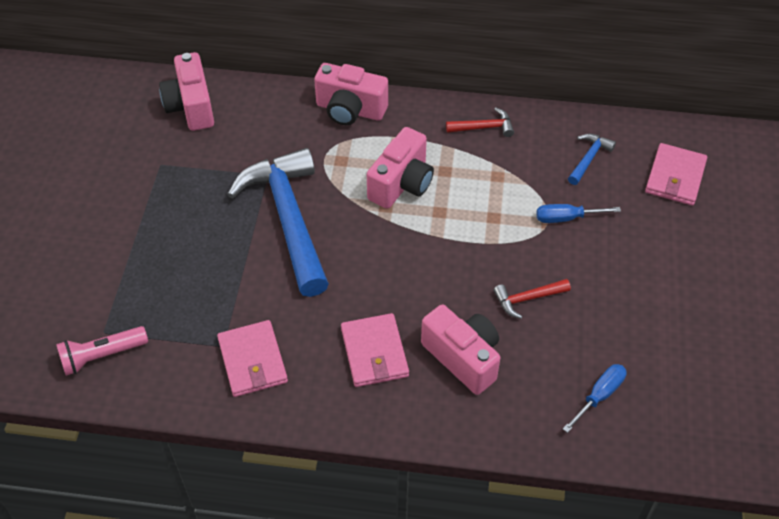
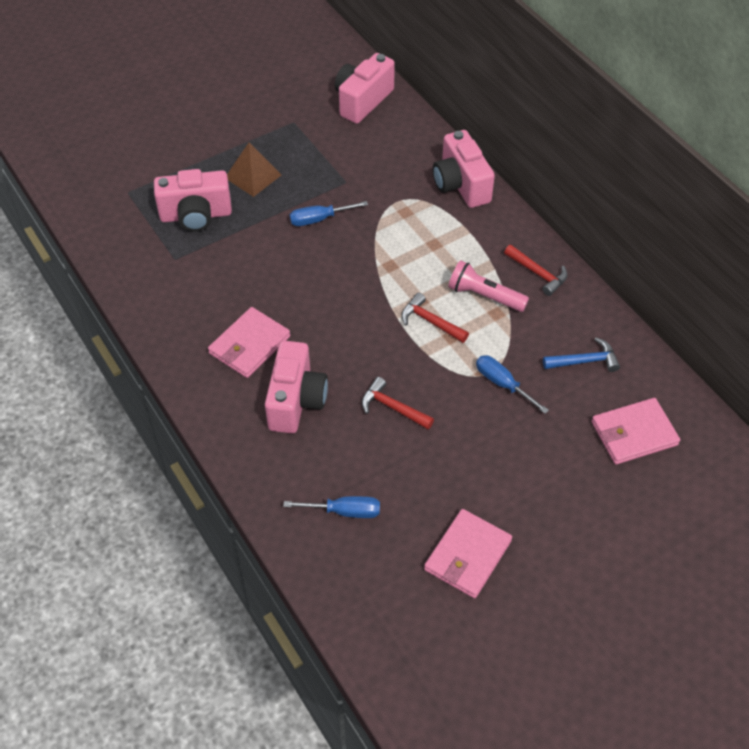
camera: 50 degrees right, 0 degrees up
(102, 356) = (108, 204): pink flashlight -> pink flashlight (484, 296)
(190, 231) = (253, 176): none -> brown pyramid
(252, 361) = (177, 282): pink wallet -> pink wallet (467, 555)
(288, 218) = (319, 219): blue hammer -> blue screwdriver
(401, 184) = (422, 261): pink camera -> pink camera (196, 215)
(466, 220) = (430, 321): none -> red hammer

